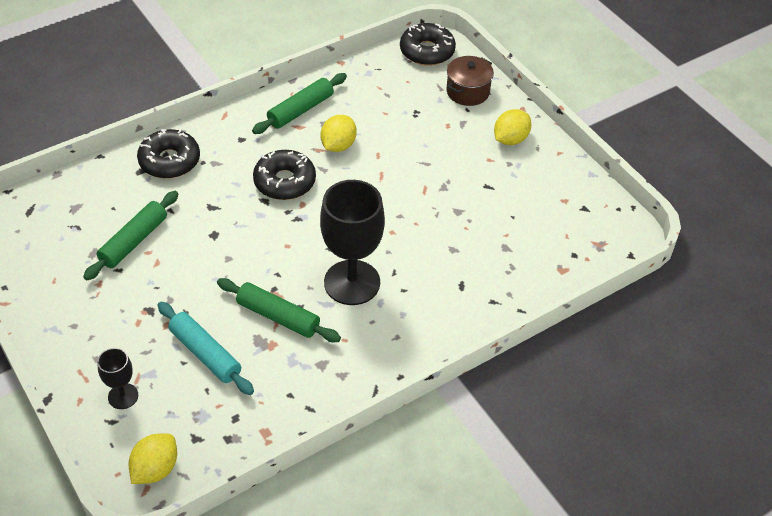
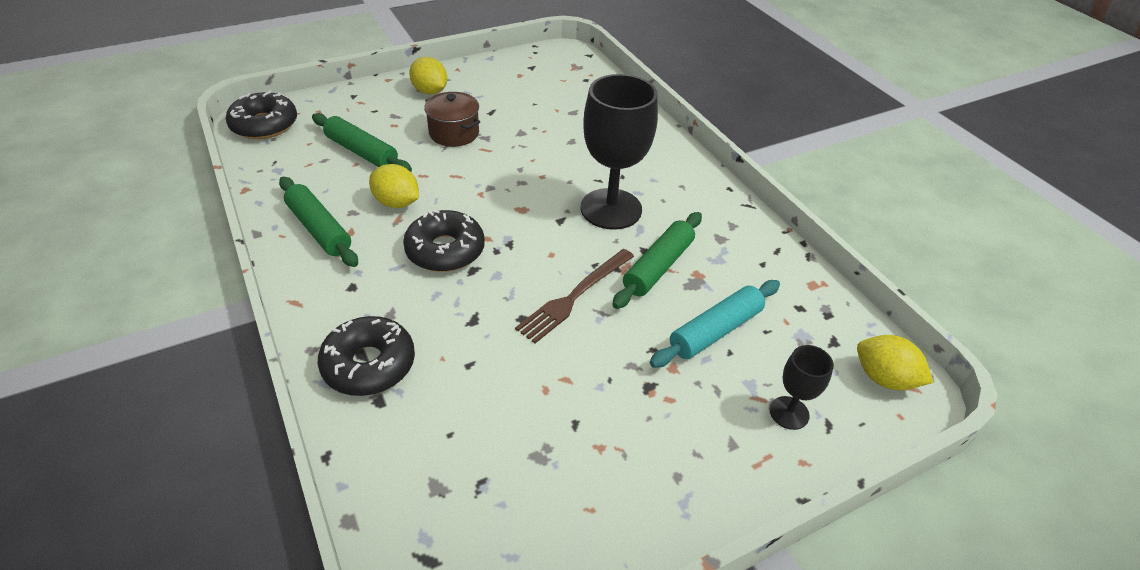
camera: 85 degrees left, 5 degrees down
(134, 241) = (523, 406): green rolling pin -> green rolling pin (362, 152)
(239, 263) = (574, 296): none -> brown fork
(468, 92) = (347, 107): brown pot -> brown pot (454, 133)

